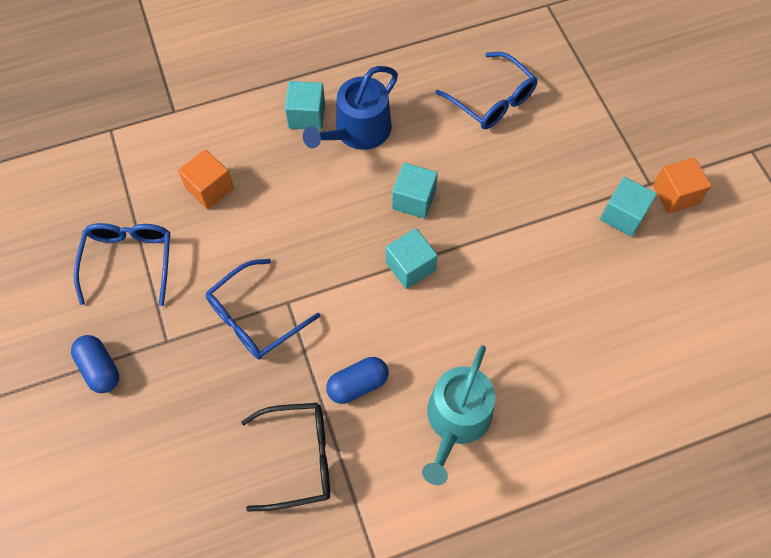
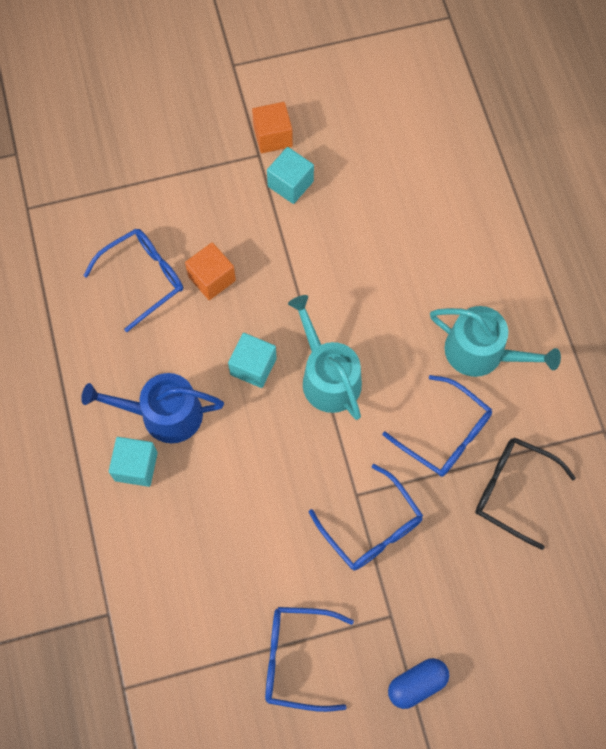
camera: 85 degrees left, 5 degrees up
(210, 188) = (216, 572): orange cube -> orange cube (212, 278)
(299, 458) = (512, 490): black glasses -> black glasses turned 60 degrees counterclockwise
(358, 131) = (163, 414): blue watering can -> blue watering can turned 135 degrees clockwise
(358, 385) = (445, 434): blue capsule -> blue glasses
(410, 266) = (327, 377): turquoise cube -> turquoise watering can

